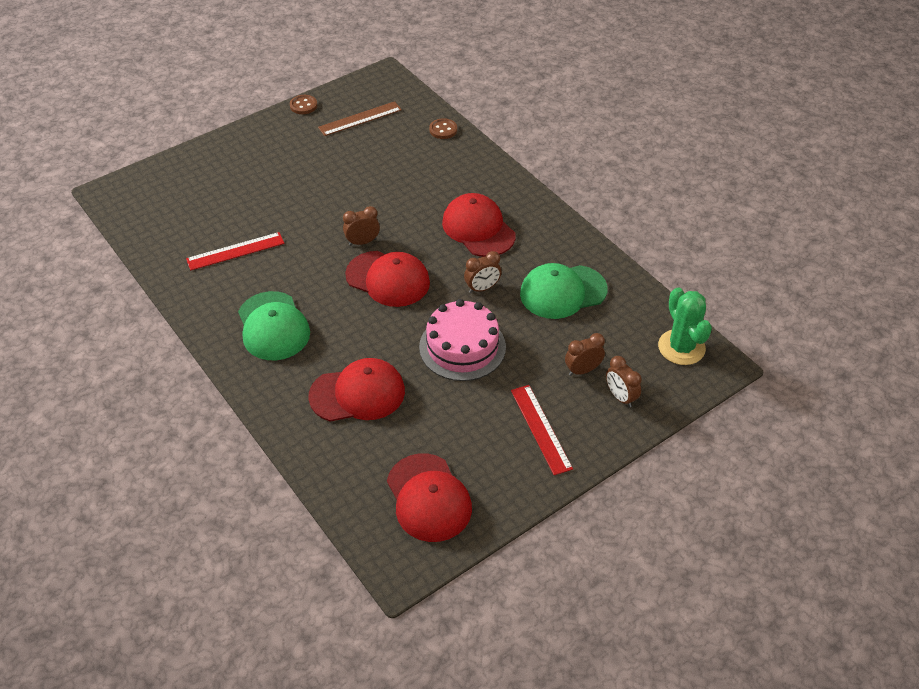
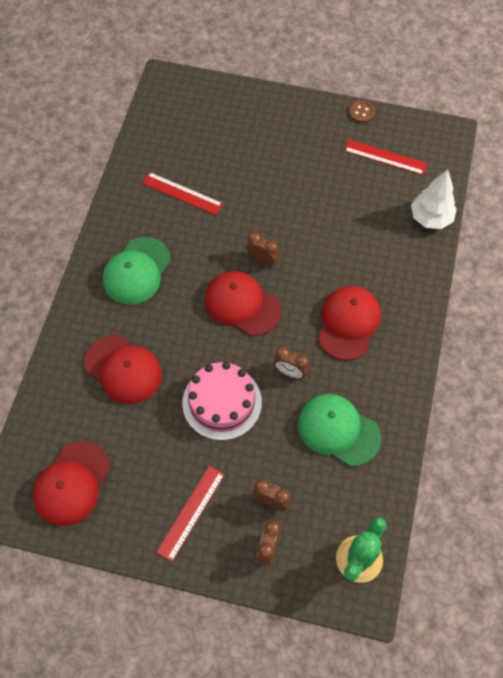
camera: 50 degrees right, 15 degrees up
(360, 119) = (385, 157): brown ruler -> red ruler
(388, 279) = (242, 304): red cap -> red cap turned 135 degrees clockwise
(443, 130) = (430, 218): brown button -> white tree

